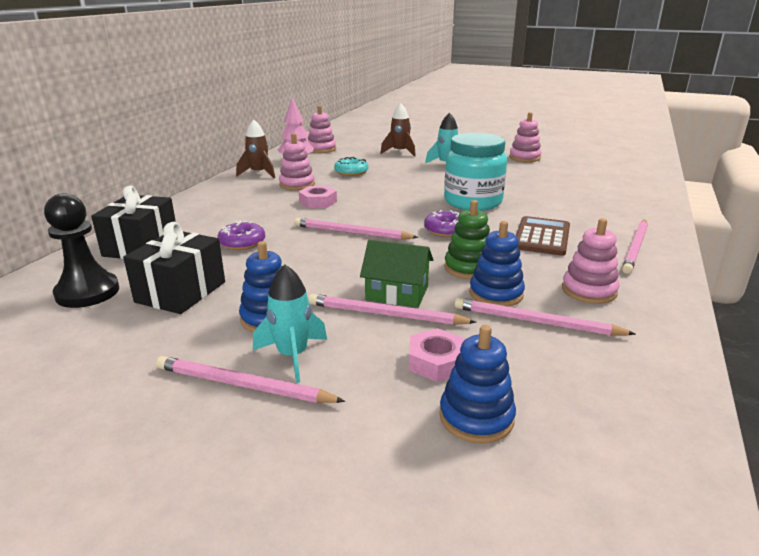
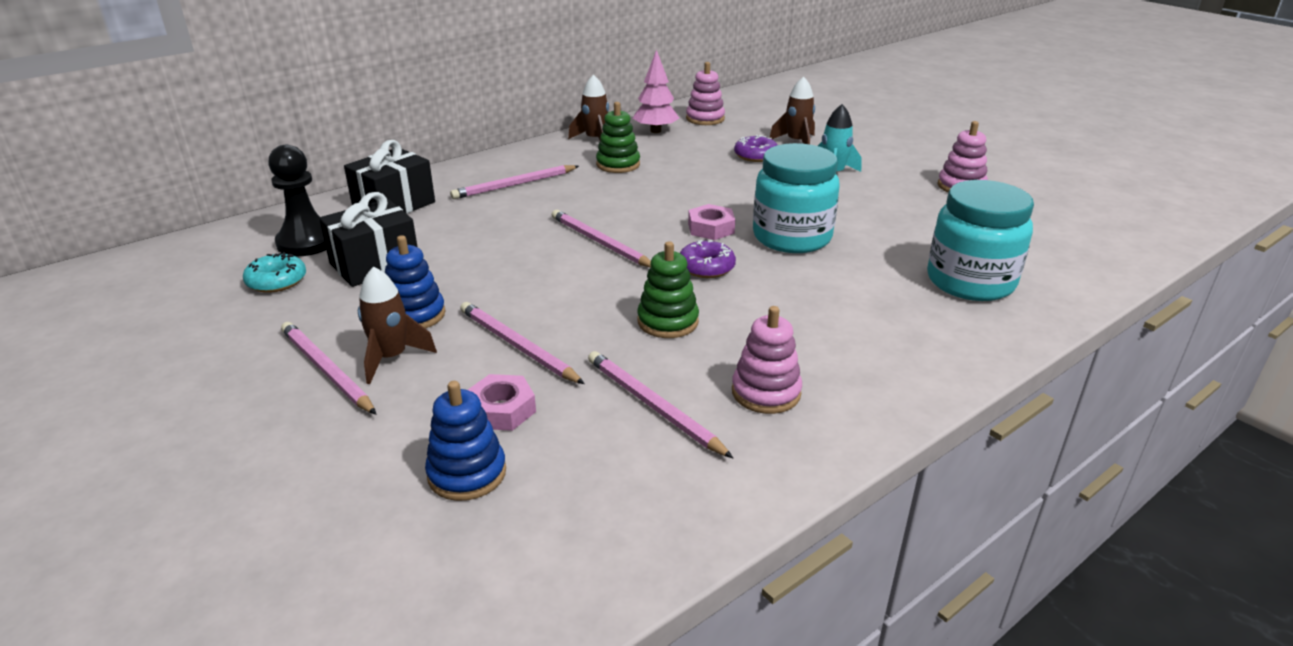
camera: 30 degrees right, 5 degrees up
(242, 243) = (482, 225): purple donut -> purple donut (755, 156)
(292, 356) = (391, 358): turquoise rocket -> brown rocket
(297, 184) = (618, 164): pink stacking toy -> green stacking toy
(318, 202) = (613, 193): pink nut -> pink nut (711, 228)
(351, 172) = (699, 160): turquoise donut -> turquoise donut (277, 281)
(397, 293) = (557, 326): green house -> none
(496, 294) = (655, 361): blue stacking toy -> none
(542, 237) = (810, 308): brown calculator -> none
(601, 202) = (970, 282): none -> turquoise jar
(635, 248) = (915, 359): pink pencil -> pink pencil (514, 185)

